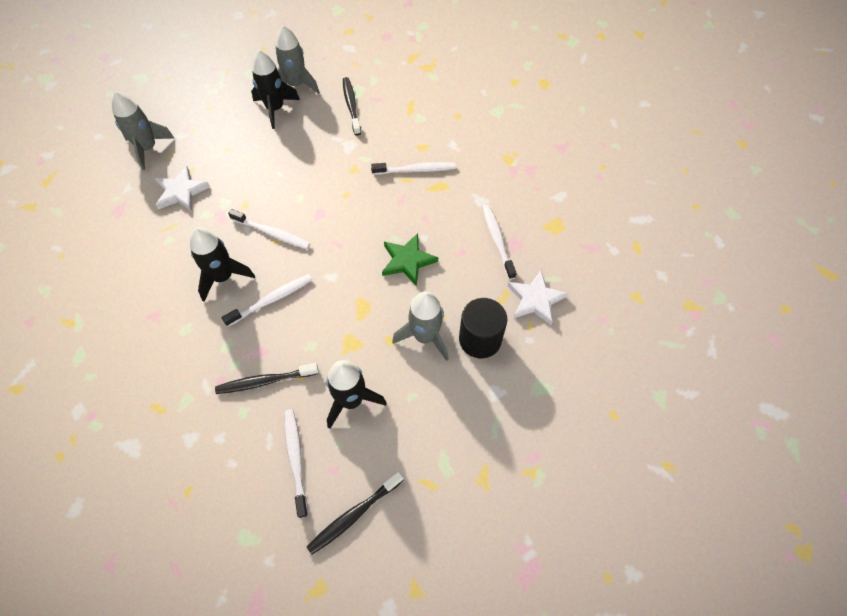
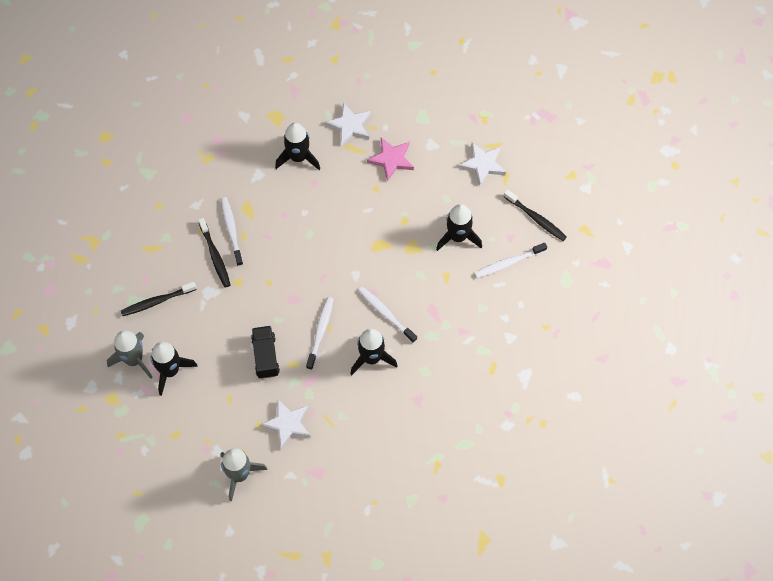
camera: 100 degrees left, 5 degrees up
(262, 182) = (265, 356): none -> black truck
(265, 381) = (456, 299): black toothbrush -> black toothbrush (215, 256)
(407, 261) = (330, 220): green star -> none
(425, 337) = (397, 197): grey rocket -> none
(455, 455) = (483, 164): none -> white star
(480, 339) = (391, 159): black cylinder -> pink star
(497, 240) = (298, 157): white toothbrush -> black rocket

